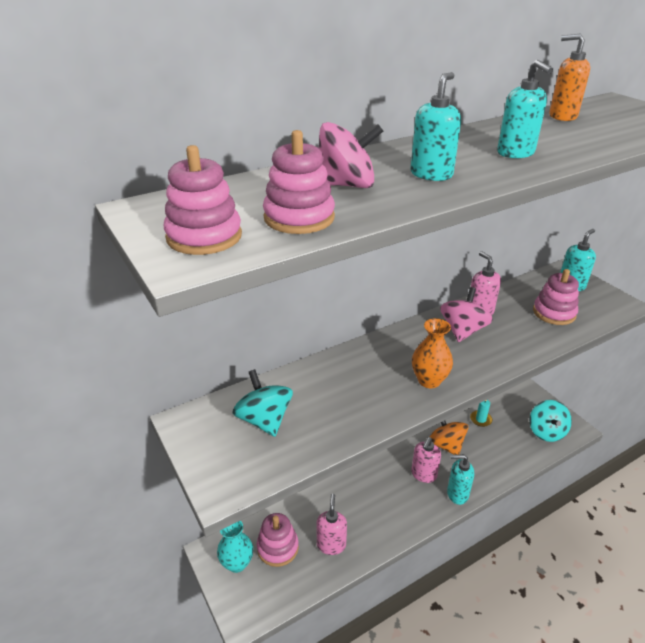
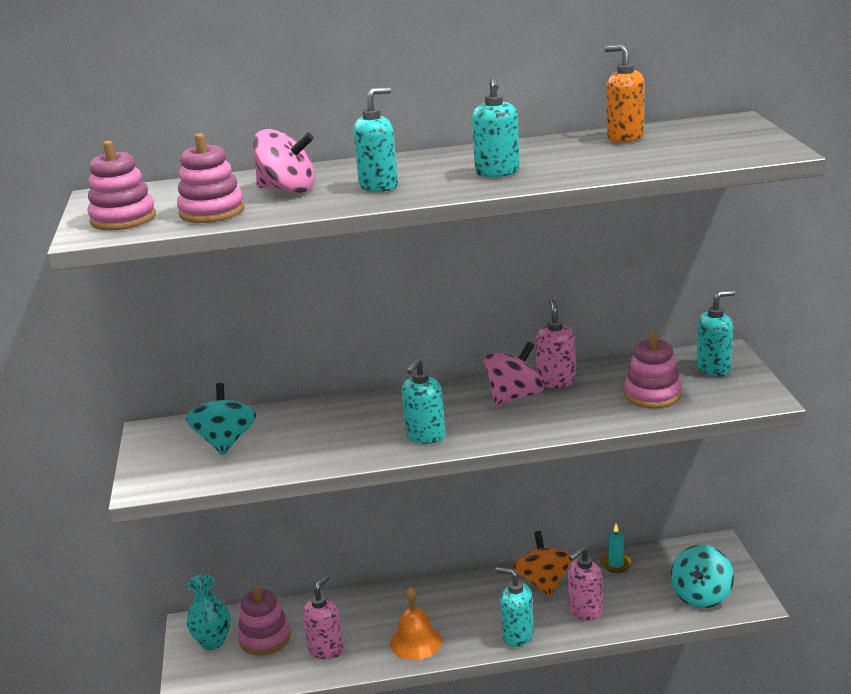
camera: 25 degrees right, 10 degrees down
(392, 518) = (416, 642): none -> orange bell
(423, 475) = (489, 607): pink soap dispenser -> pink soap dispenser (585, 611)
(429, 380) = (425, 436): orange vase -> turquoise soap dispenser

